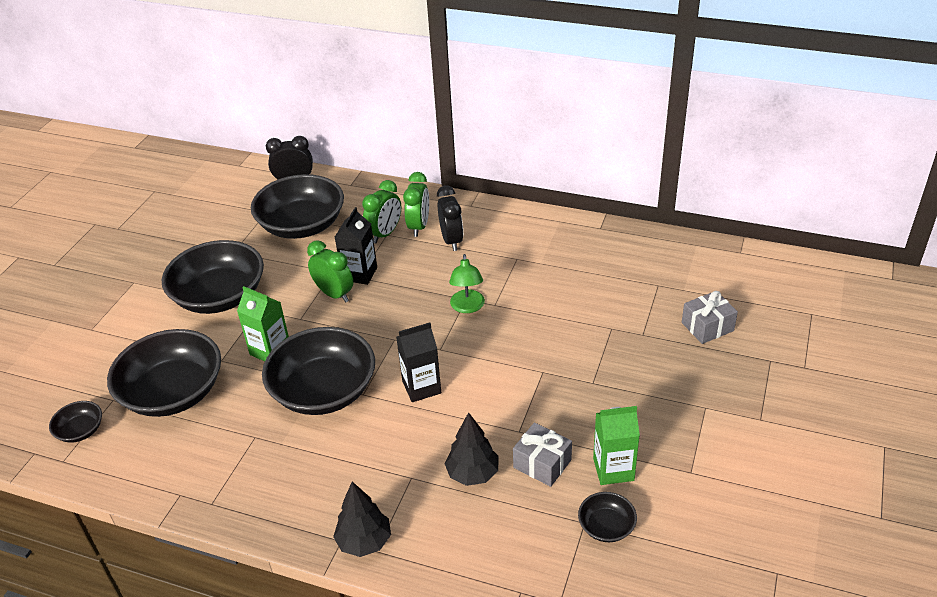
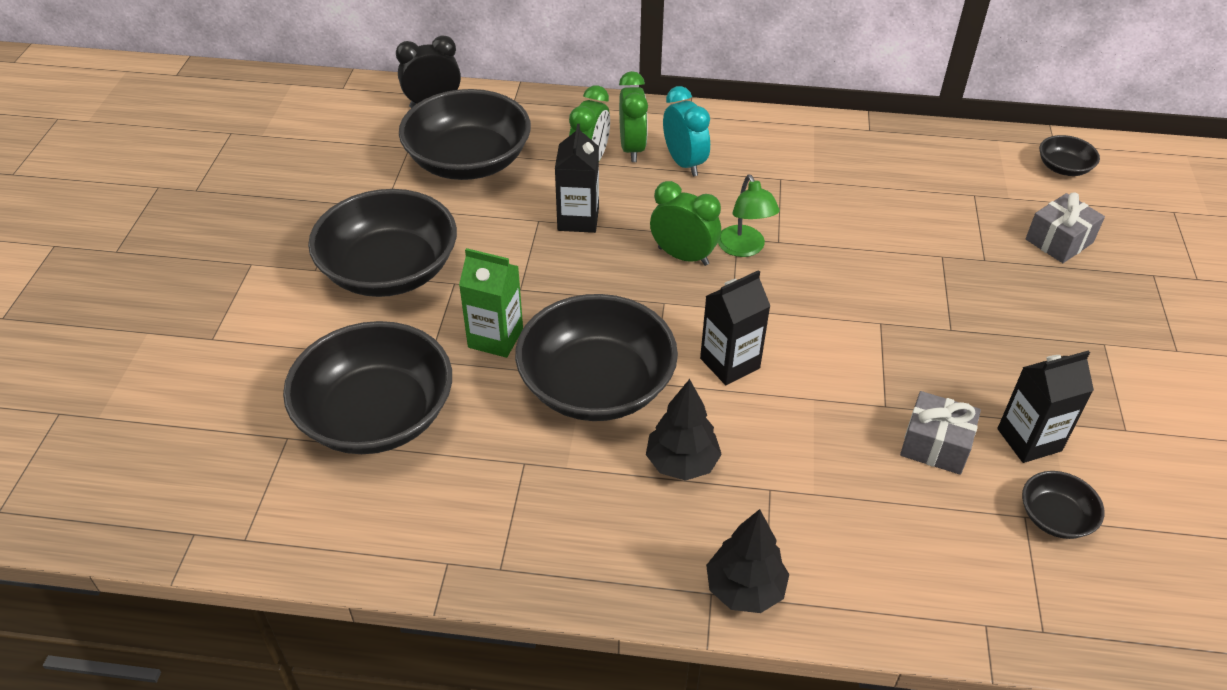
camera: 15 degrees left, 5 degrees up
(80, 430) = (255, 490): black bowl -> black bowl (1063, 168)
(334, 294) = (554, 250): green clock -> green clock (683, 256)
(451, 240) = (684, 163): black clock -> turquoise clock
(473, 474) = (850, 472): black tree -> black tree (682, 463)
(613, 469) = (1029, 440): green carton -> black carton

